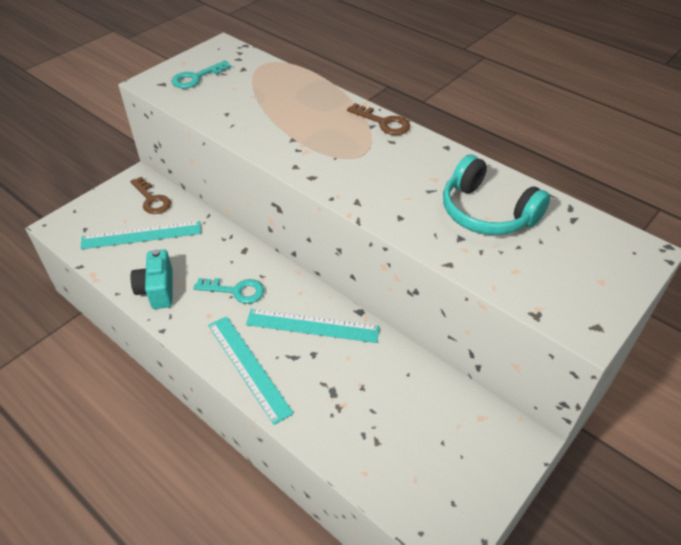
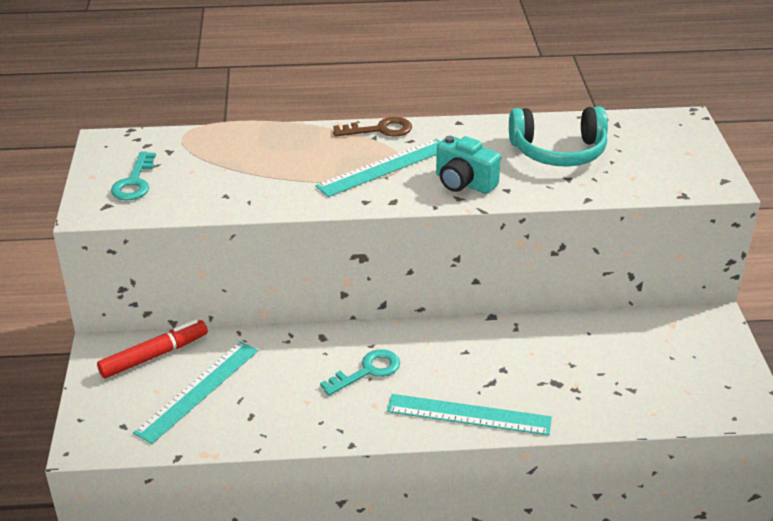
camera: 45 degrees left, 10 degrees down
(152, 199) = (154, 356): brown key -> red marker
(157, 290) = (294, 420): turquoise camera -> turquoise camera (464, 183)
(312, 325) = (472, 351): turquoise ruler -> turquoise ruler (384, 167)

